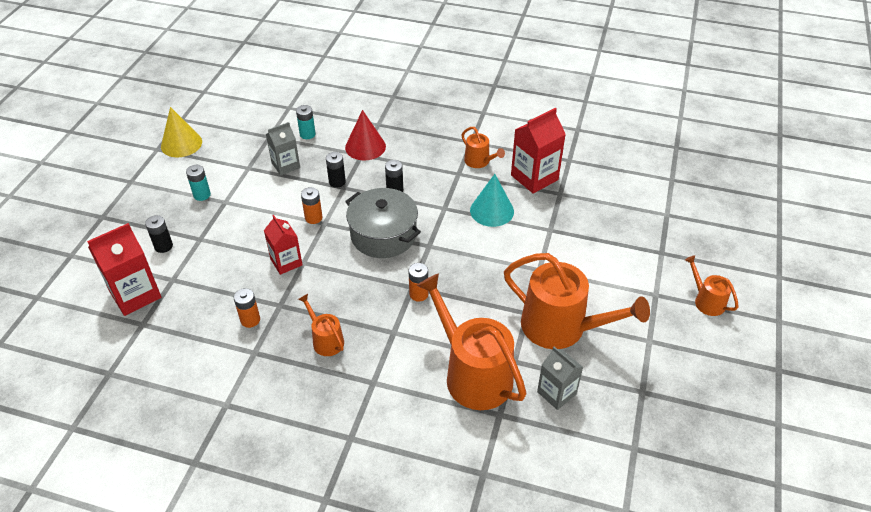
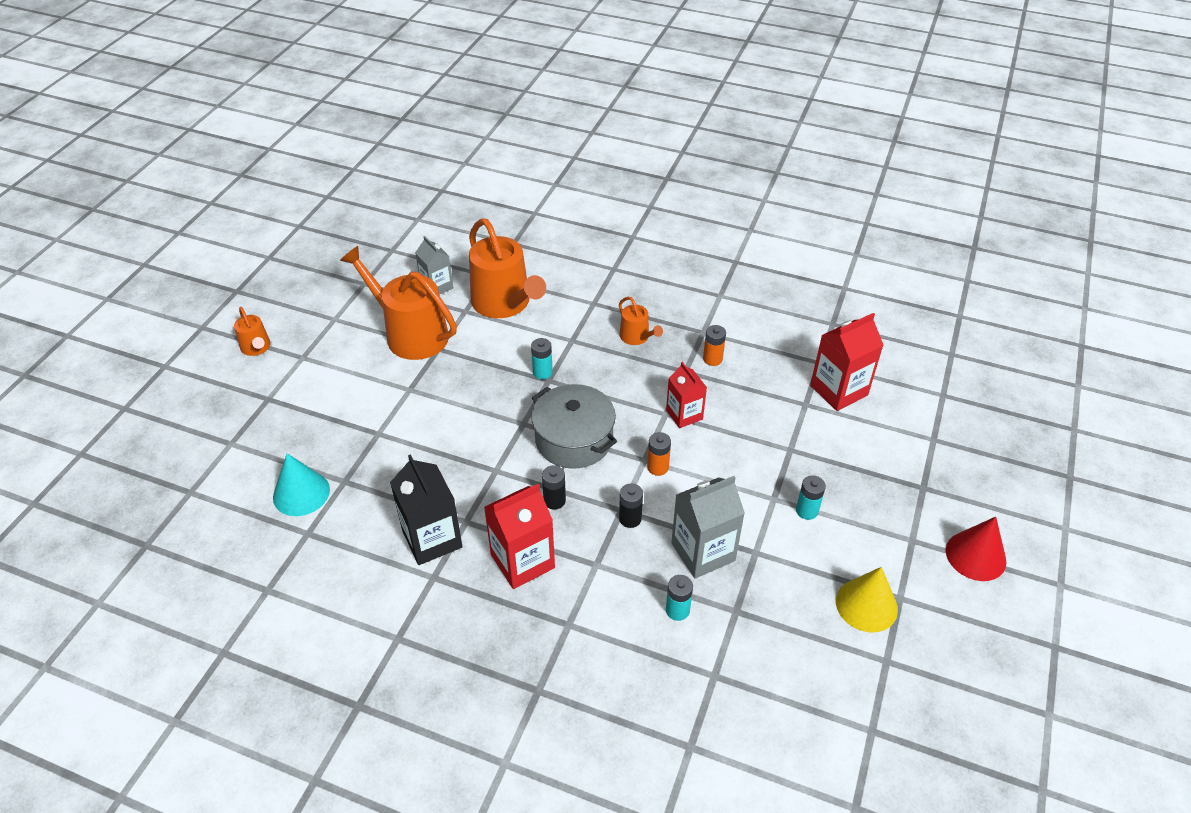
camera: 175 degrees left, 0 degrees up
(163, 246) = (830, 442): black battery -> none
(286, 165) = (703, 552): grey carton -> grey carton, size x1.54
(365, 147) = (590, 578): red cone -> red cone (975, 555)
(418, 294) = (542, 372): orange battery -> turquoise battery
(479, 161) = (432, 539): orange watering can -> black carton
(492, 211) = (438, 462): turquoise cone -> turquoise cone (301, 493)
(534, 177) = (367, 507): red carton -> red carton (522, 561)

